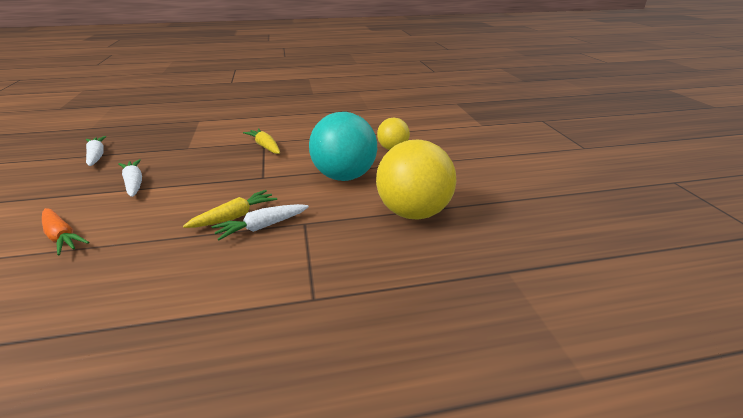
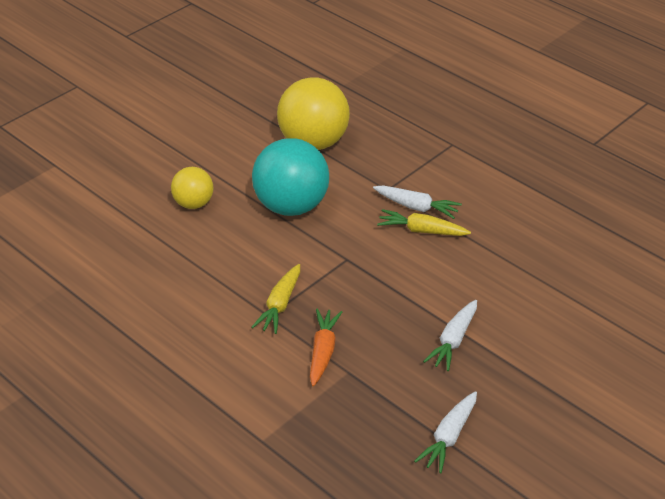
camera: 125 degrees left, 10 degrees up
(62, 237) = (552, 305): orange carrot -> orange carrot (323, 351)

